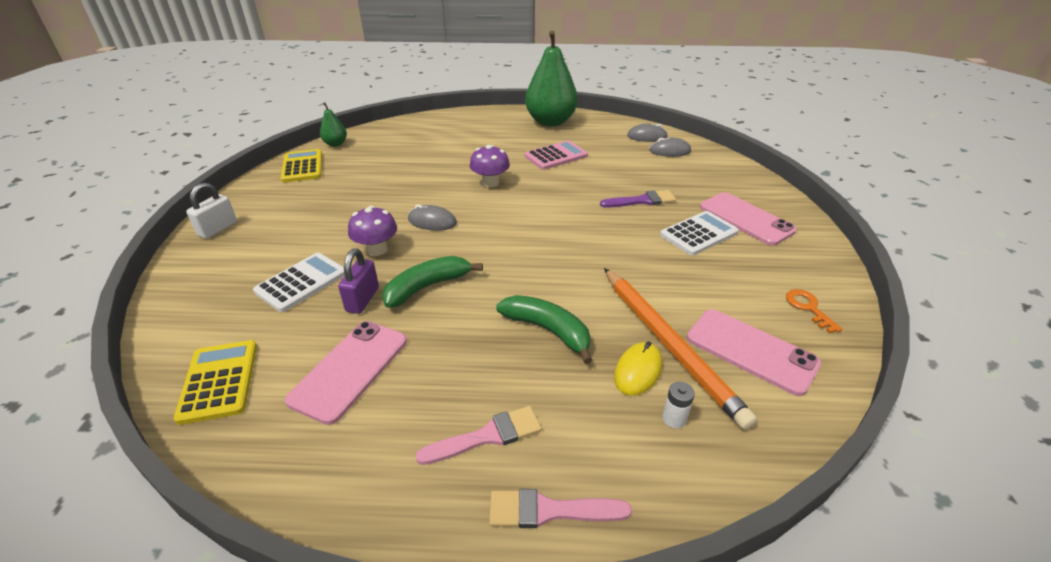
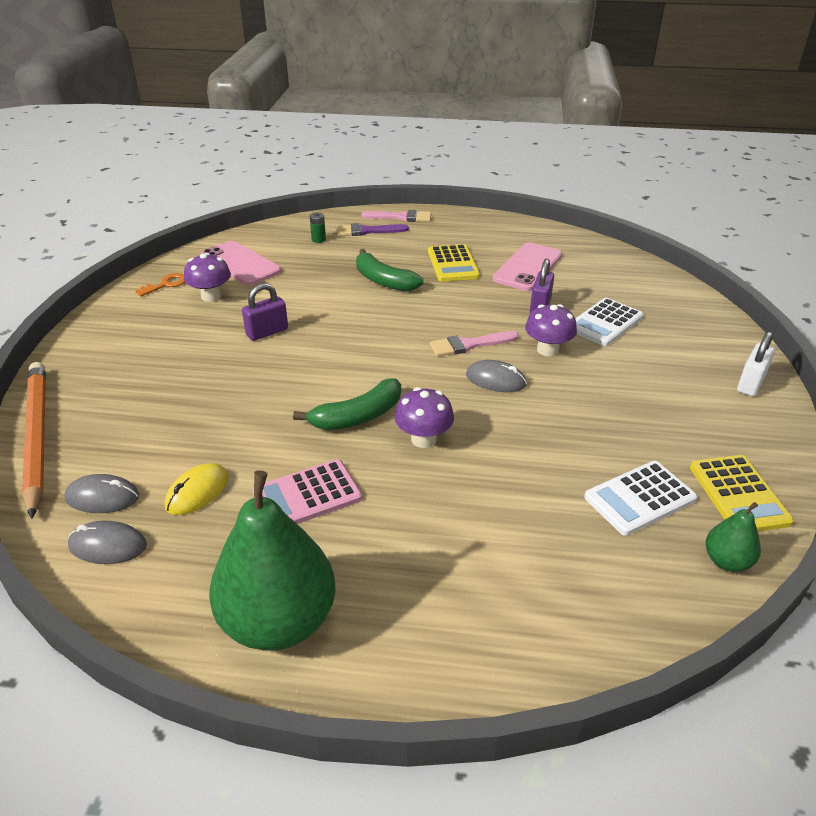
camera: 175 degrees left, 0 degrees up
(219, 381) = (615, 266): yellow calculator -> yellow calculator (453, 264)
(427, 287) = (485, 314): green banana -> green banana (357, 416)
(487, 436) = (432, 238): pink brush -> pink brush (469, 345)
(638, 371) = (327, 258): yellow mouse -> yellow mouse (197, 492)
(642, 201) = (226, 396): purple brush -> purple brush (367, 231)
(646, 253) = (267, 332): none -> purple padlock
(668, 344) = (297, 270): orange pencil -> orange pencil (37, 437)
(674, 418) = (318, 239): white battery -> green battery
(699, 234) = (195, 349): white calculator -> white calculator (639, 498)
(739, 293) = (211, 296): none -> purple mushroom
(746, 219) = (123, 364): pink phone -> none
(808, 308) = (166, 284): orange key -> orange key turned 120 degrees counterclockwise

